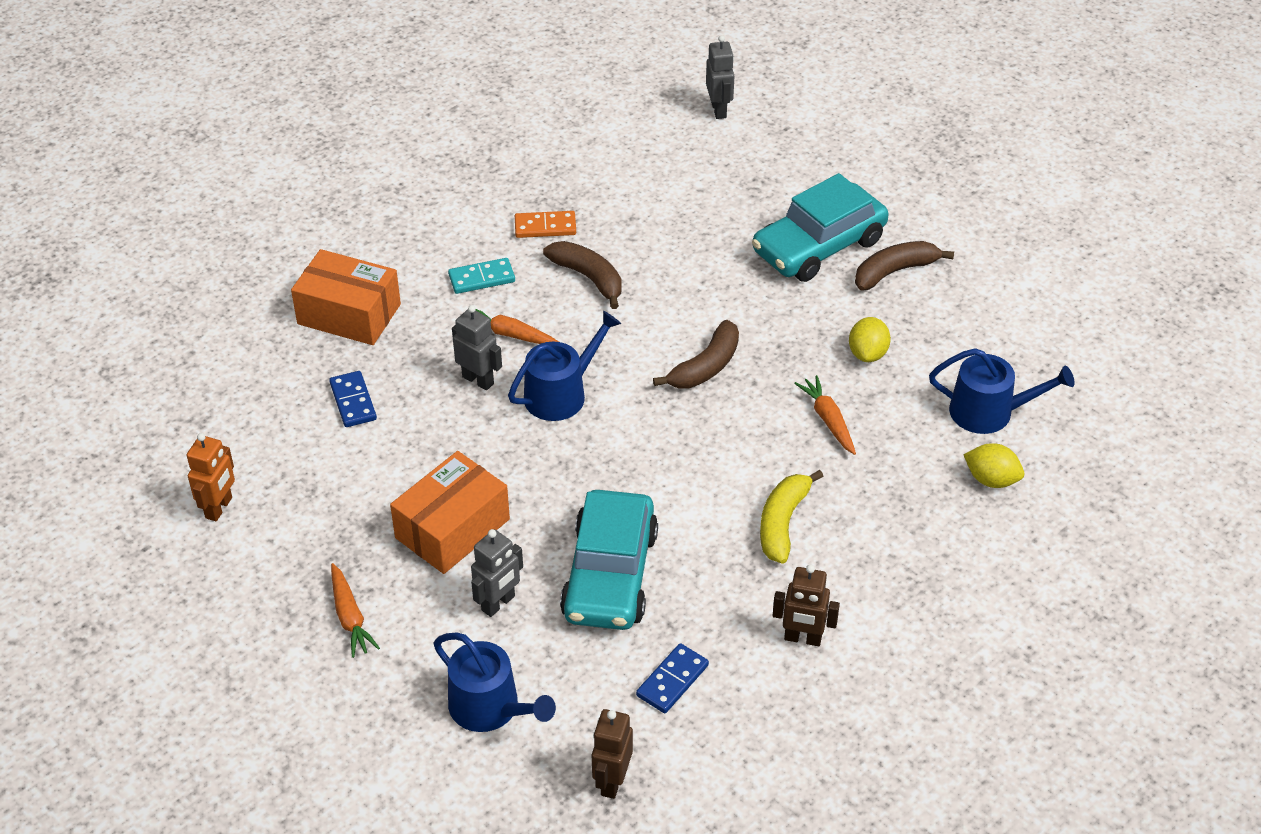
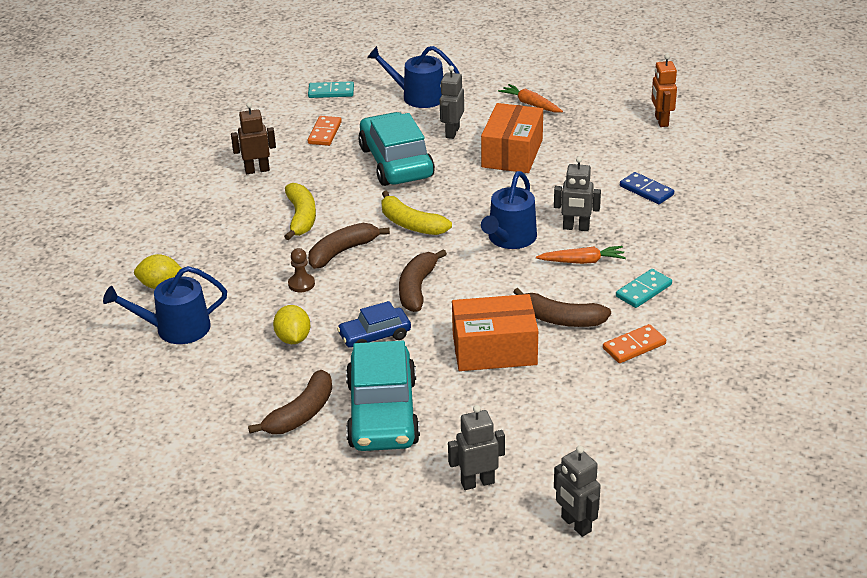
camera: 155 degrees right, 10 degrees down
(349, 314) = (712, 236): orange box -> orange box (494, 349)
(612, 781) = (331, 92): brown robot -> turquoise domino
(657, 459) = (411, 224): none -> yellow banana
(672, 680) = (325, 133): blue domino -> orange domino
(759, 448) = (342, 252): none -> brown banana
(773, 163) = (477, 482): none -> grey robot
(783, 326) = (375, 336): none -> blue car
(819, 246) = (383, 413): turquoise car -> turquoise car turned 150 degrees clockwise
(828, 420) = (301, 284): orange carrot -> brown pawn

